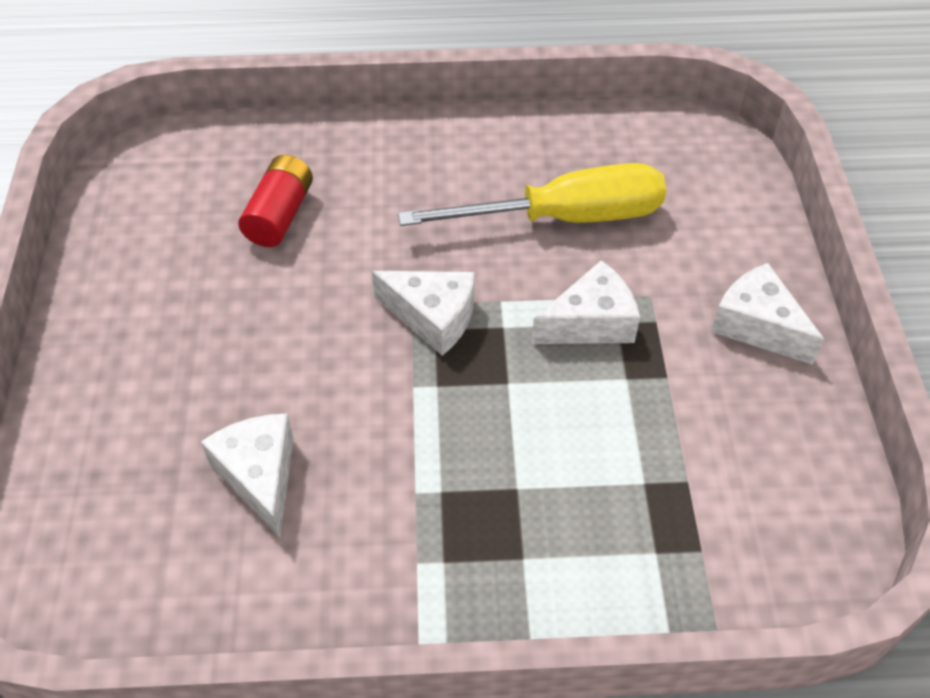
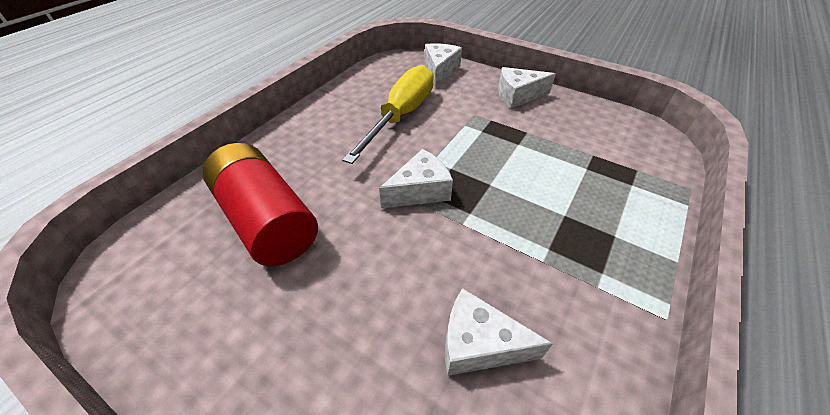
camera: 55 degrees left, 5 degrees down
(280, 215) = (267, 220): red battery -> red battery, size x1.74
(590, 323) = (475, 138): white cheese -> white cheese (440, 71)

